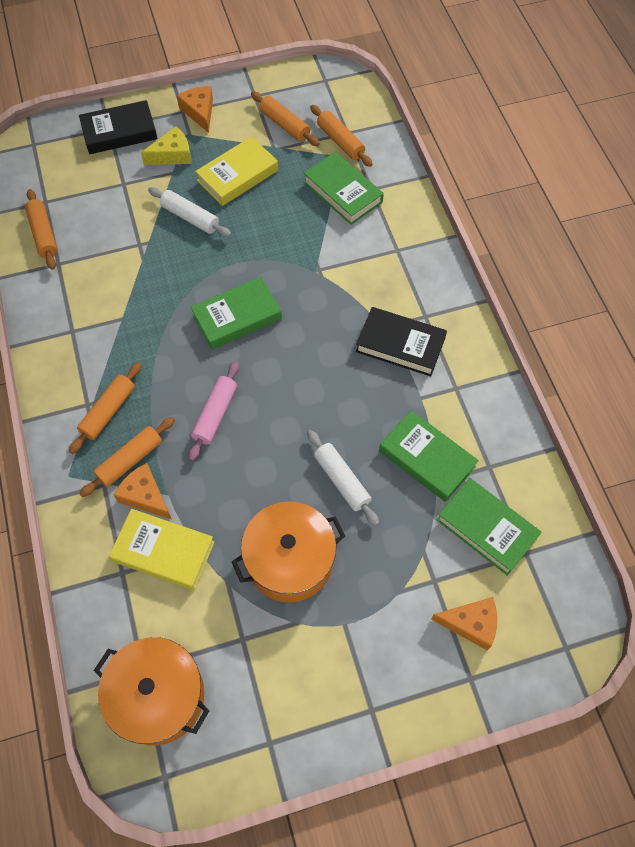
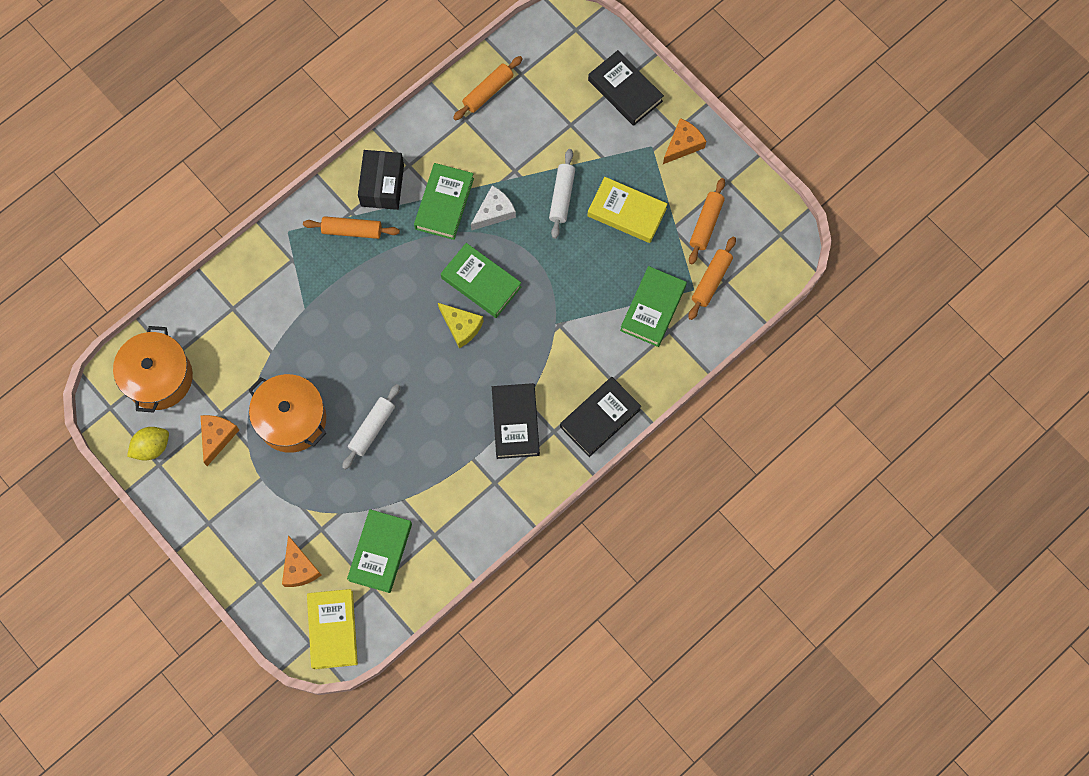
camera: 65 degrees right, 10 degrees up
(77, 363) = (382, 185): none -> black box
(130, 460) = (319, 268): orange rolling pin -> none
(145, 496) = (296, 293): orange cheese -> orange cheese (217, 437)
(163, 551) = (260, 328): yellow book -> yellow book (333, 630)
(170, 277) = (494, 212): none -> white cheese
(173, 155) = (622, 147): yellow cheese -> yellow cheese (461, 327)
(215, 414) = (385, 309): pink rolling pin -> none
(243, 742) = (152, 447): none -> yellow lemon
(427, 459) = (419, 484): green book -> green book (444, 203)
(430, 274) = (600, 418): none -> black book

